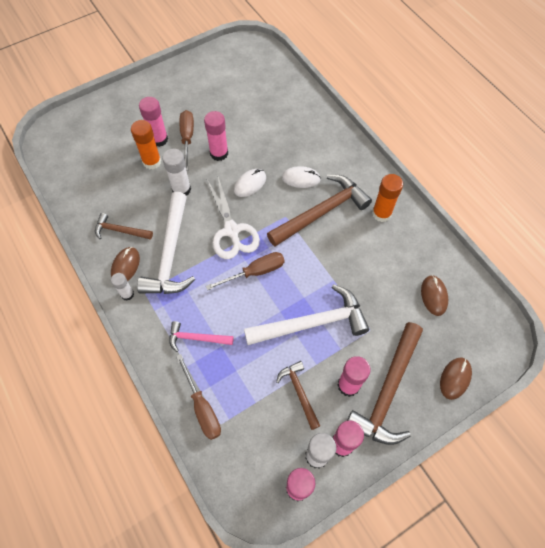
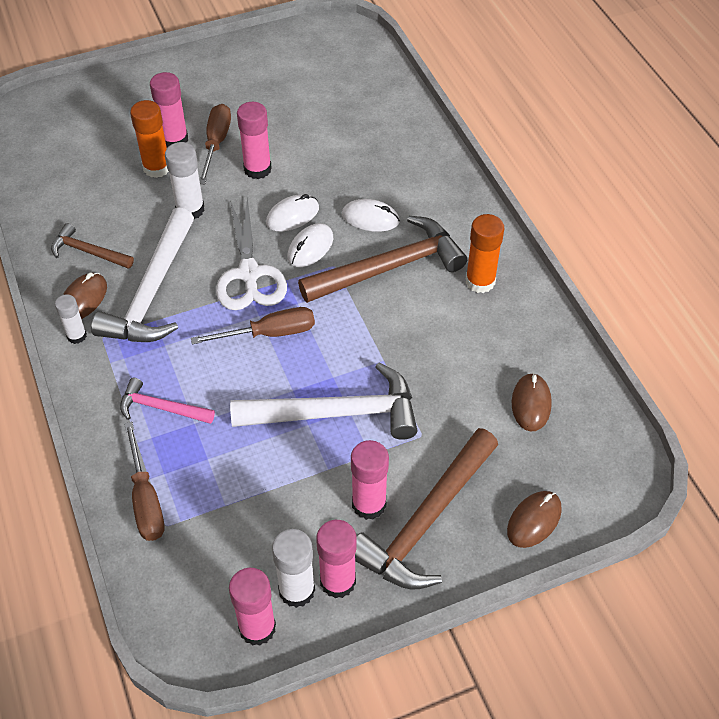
camera: 10 degrees right, 10 degrees down
(267, 205) = (310, 247): none -> white mouse
(299, 392) = (293, 502): brown hammer -> none

